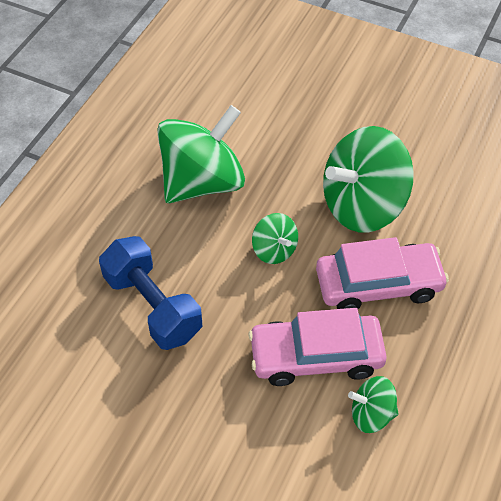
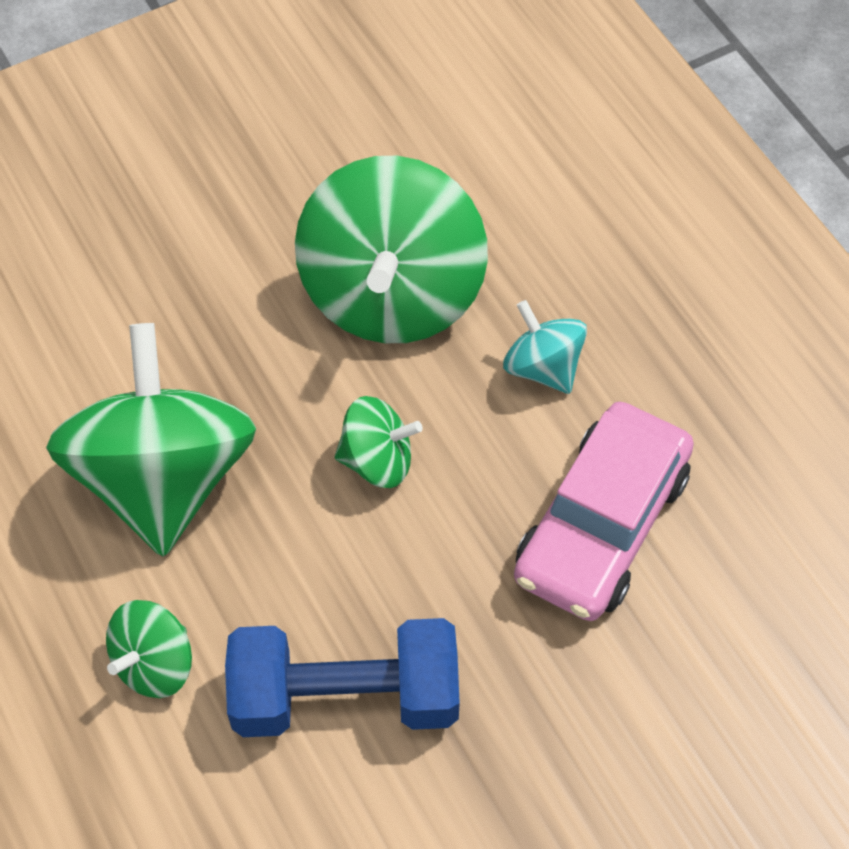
camera: 55 degrees left, 5 degrees up
(371, 414) = (740, 516): green spinning top -> green spinning top (155, 663)
(378, 284) = (543, 367): pink car -> turquoise spinning top

